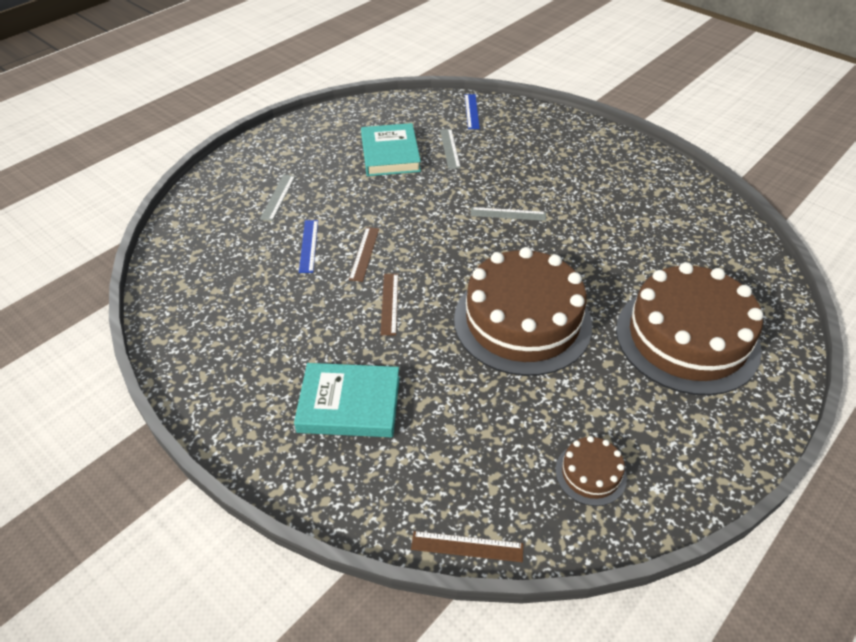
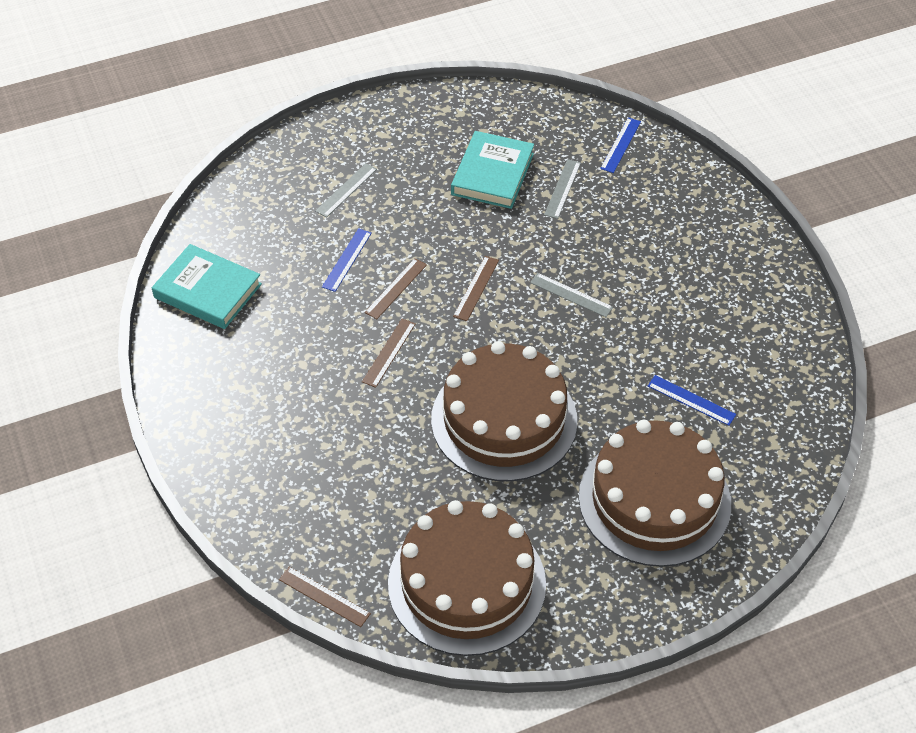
camera: 25 degrees right, 5 degrees up
(349, 404) = (297, 438): turquoise book -> turquoise book (208, 291)
(430, 232) = (476, 288): none -> brown ruler
(590, 474) = (467, 583): brown cake -> brown cake, size x2.33
(653, 256) = (691, 400): none -> blue ruler

